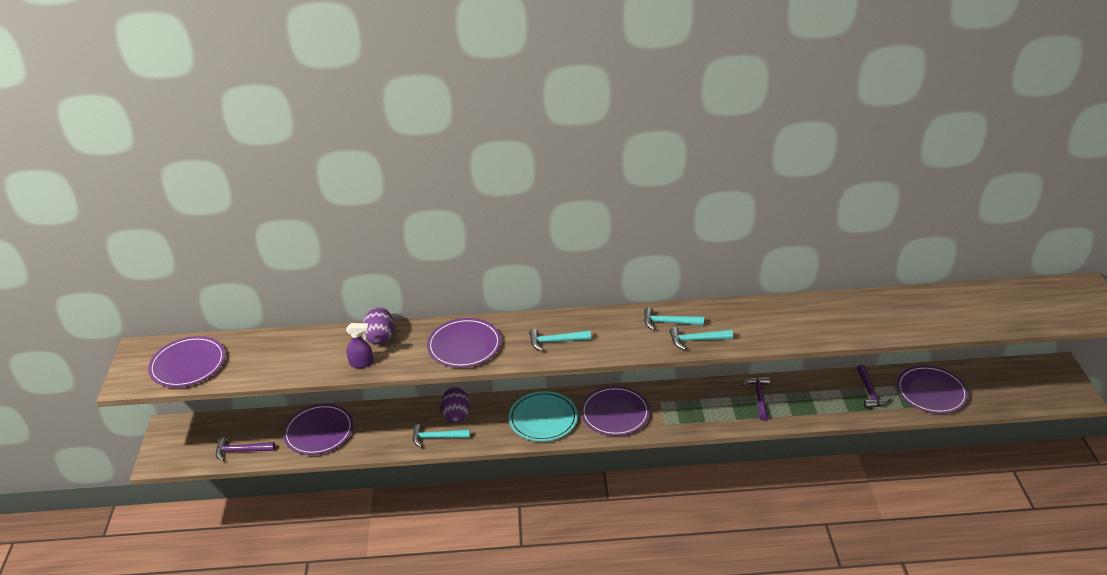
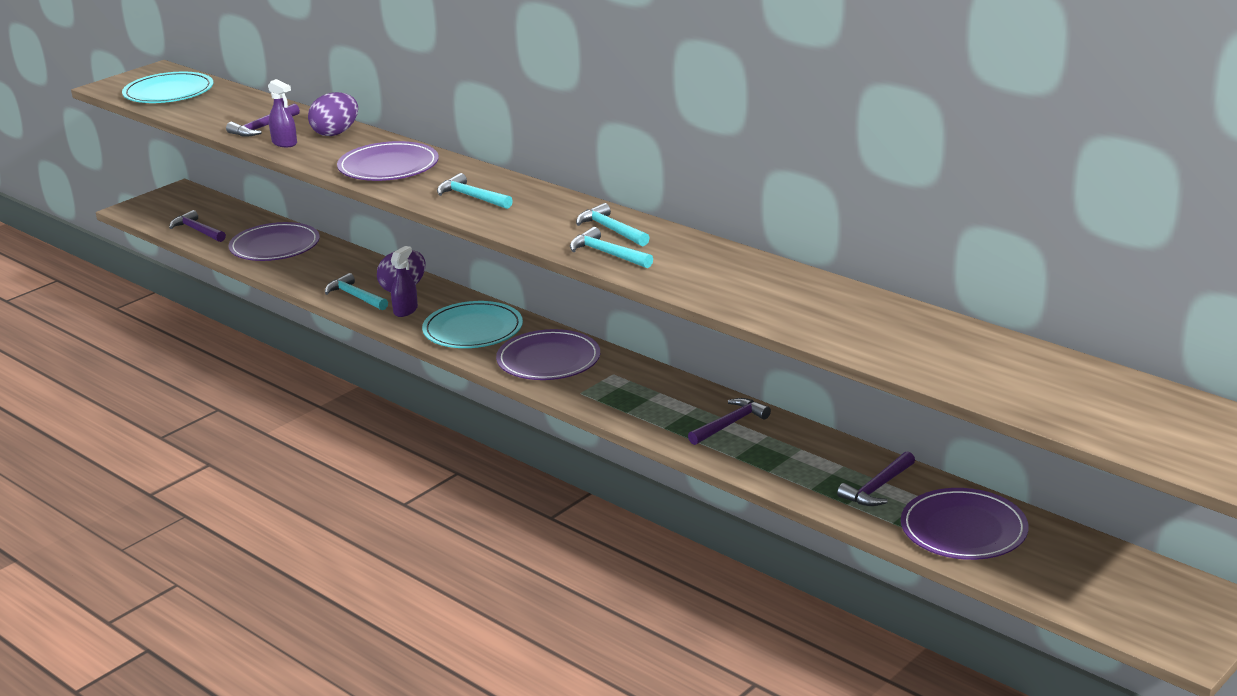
camera: 45 degrees right, 10 degrees down
(188, 364) = (168, 92): purple plate -> turquoise plate
(321, 358) = (263, 127): none -> purple hammer
(483, 429) = (405, 310): none -> purple spray bottle

